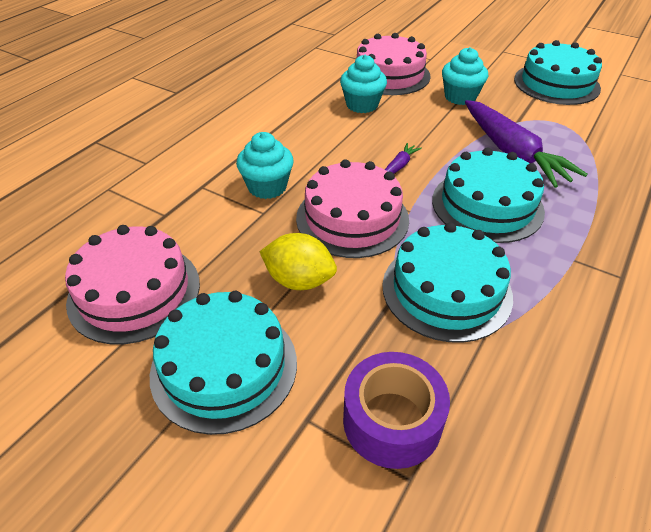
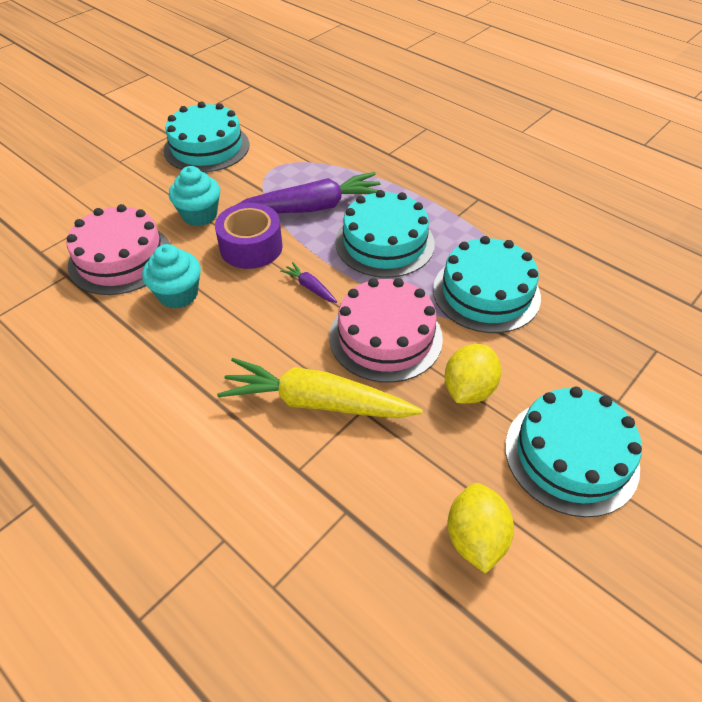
camera: 80 degrees left, 5 degrees up
(134, 292) = (475, 538): pink cake -> yellow lemon
(267, 187) = (316, 402): turquoise cupcake -> yellow carrot
(392, 420) = (613, 351): purple tape -> purple tape (251, 247)

